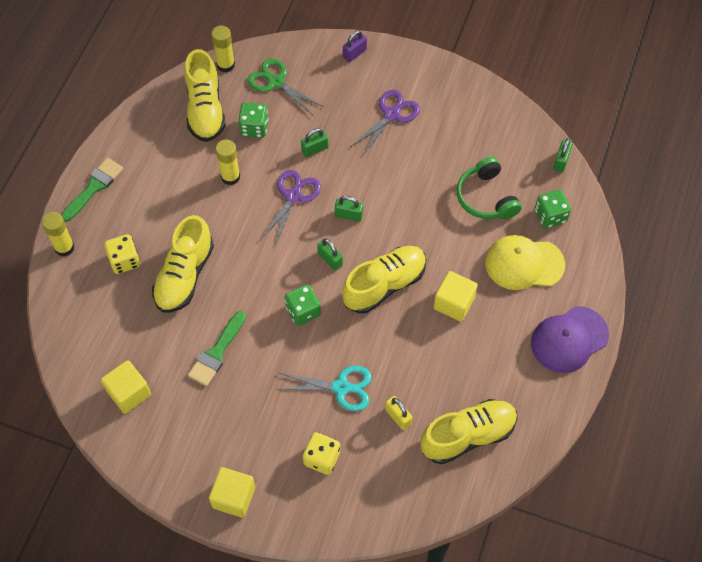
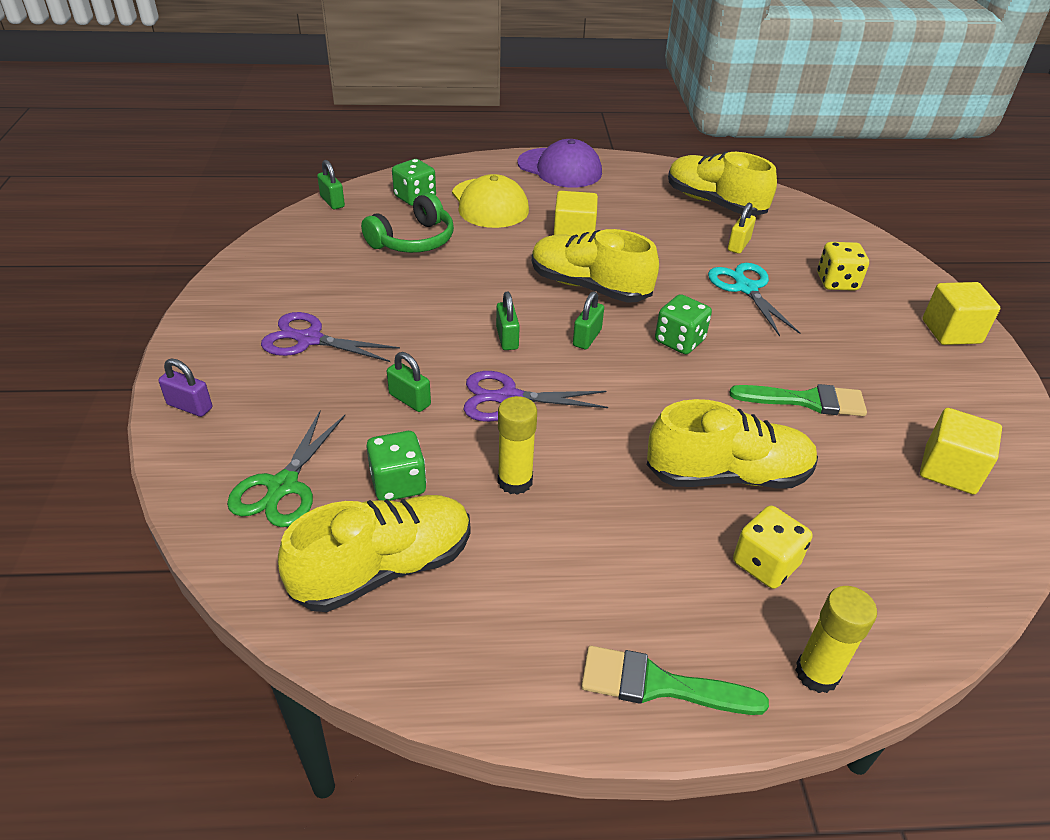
camera: 115 degrees left, 20 degrees down
(225, 65) = (259, 576): yellow glue stick -> none
(561, 161) = (332, 202): green padlock -> green padlock turned 60 degrees clockwise

